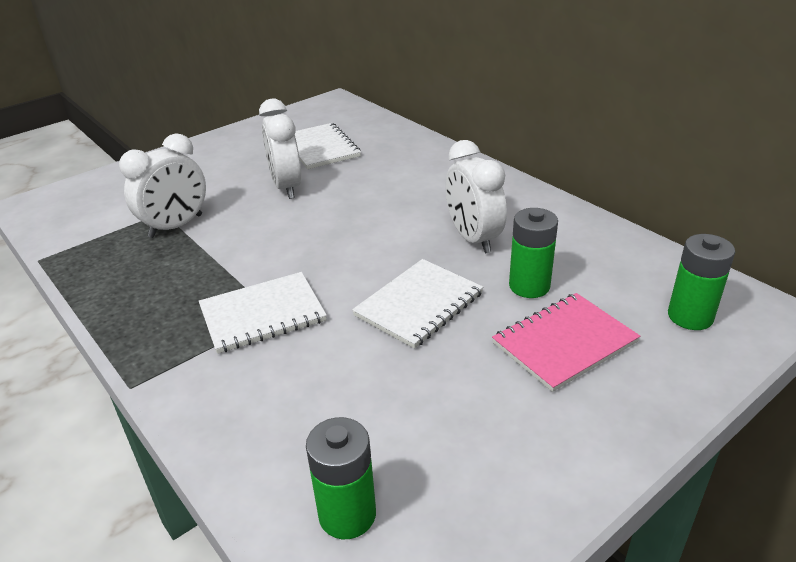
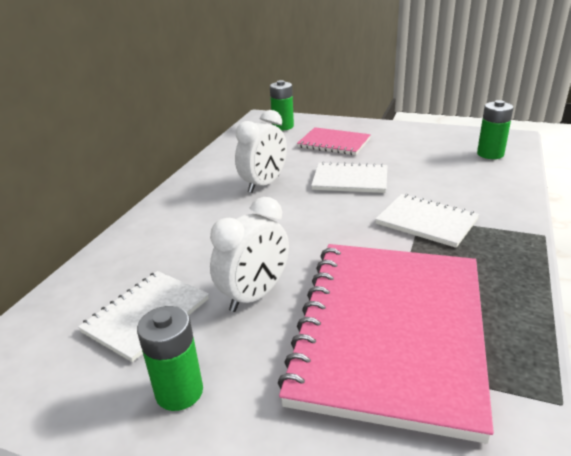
camera: 120 degrees left, 5 degrees down
(176, 226) = (390, 330): white clock -> pink notebook
(529, 286) = (297, 159): green battery -> green battery (179, 392)

